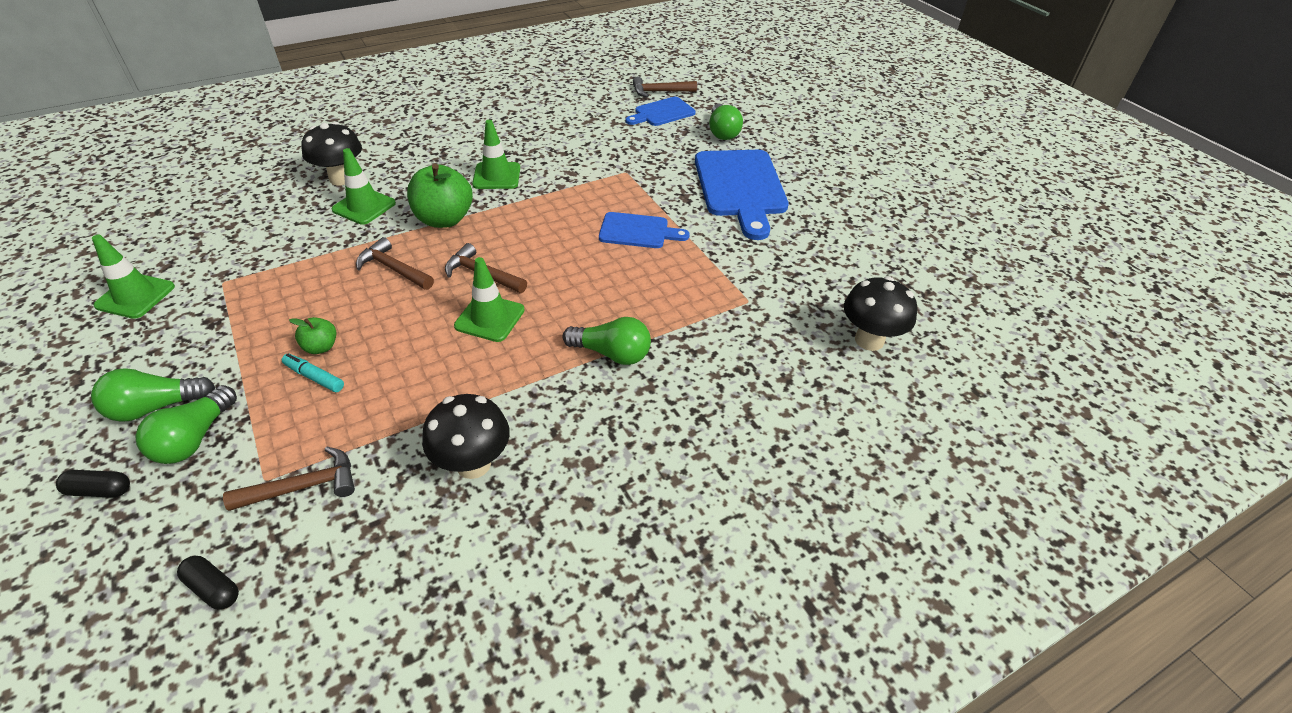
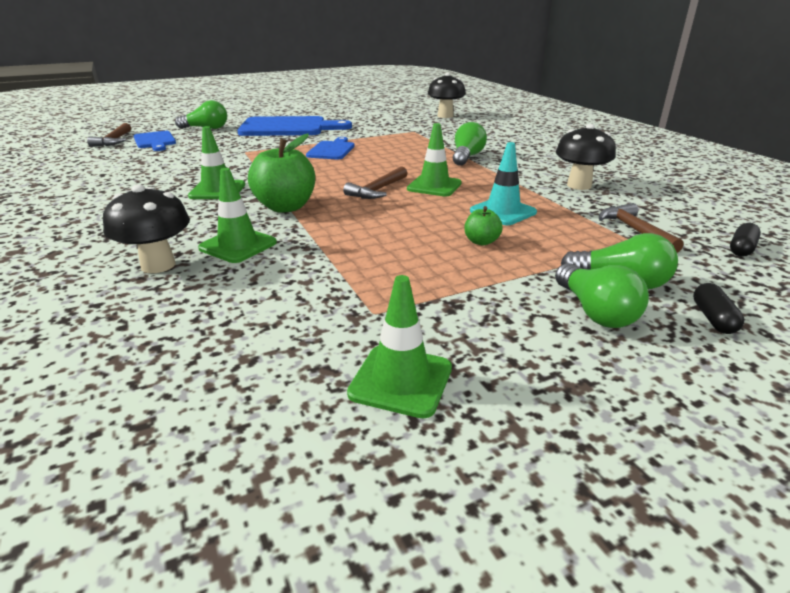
camera: 85 degrees left, 15 degrees down
(314, 377) = (520, 240): turquoise marker -> none
(394, 269) = (364, 222): brown hammer -> none
(395, 371) = (503, 212): none -> turquoise traffic cone

